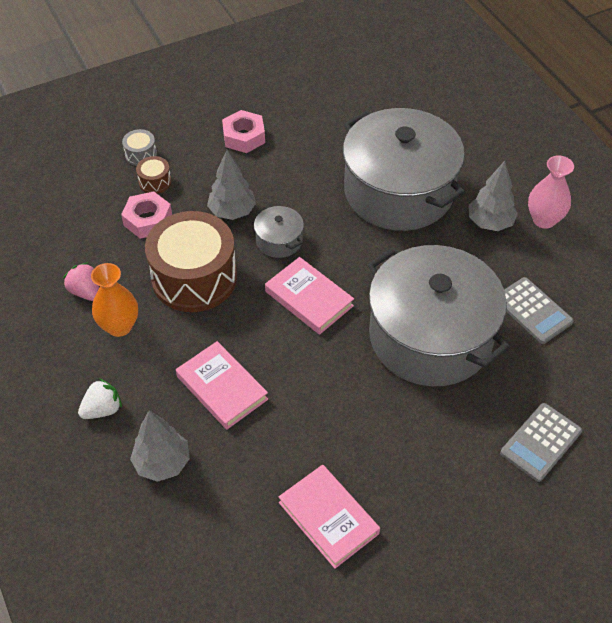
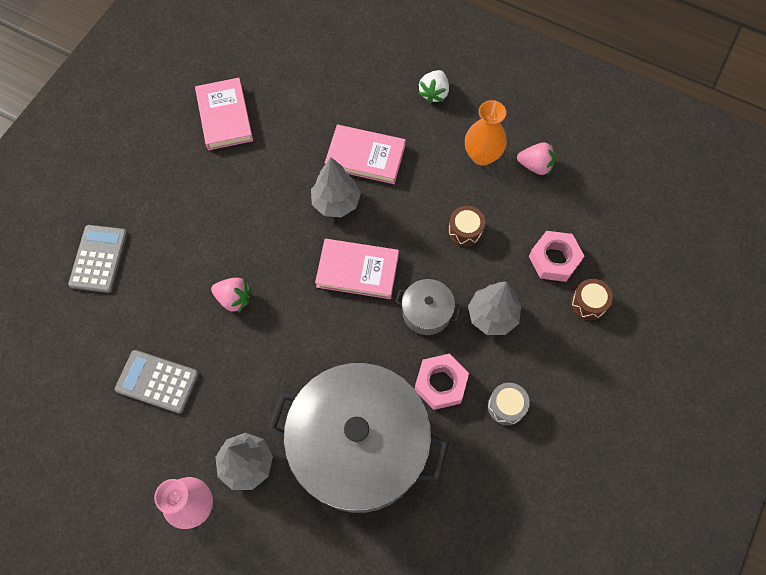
camera: 145 degrees right, 15 degrees up
(141, 154) = (632, 325): grey drum -> grey drum (506, 406)
(162, 463) = (361, 85): grey tree -> grey tree (336, 202)
(194, 277) = (465, 230): brown drum -> brown drum, size x0.41
(244, 137) = (560, 415): pink nut -> pink nut (440, 383)
(328, 518) = (225, 116): pink book -> pink book turned 60 degrees clockwise
(430, 336) = (234, 298): grey pot -> pink strawberry

